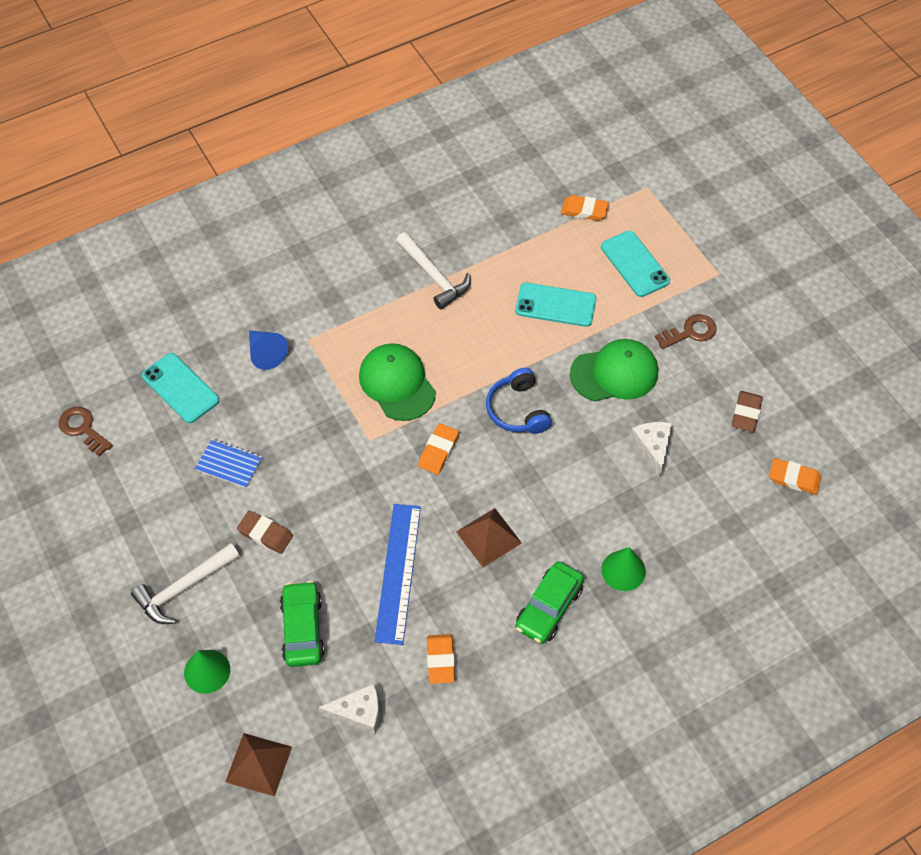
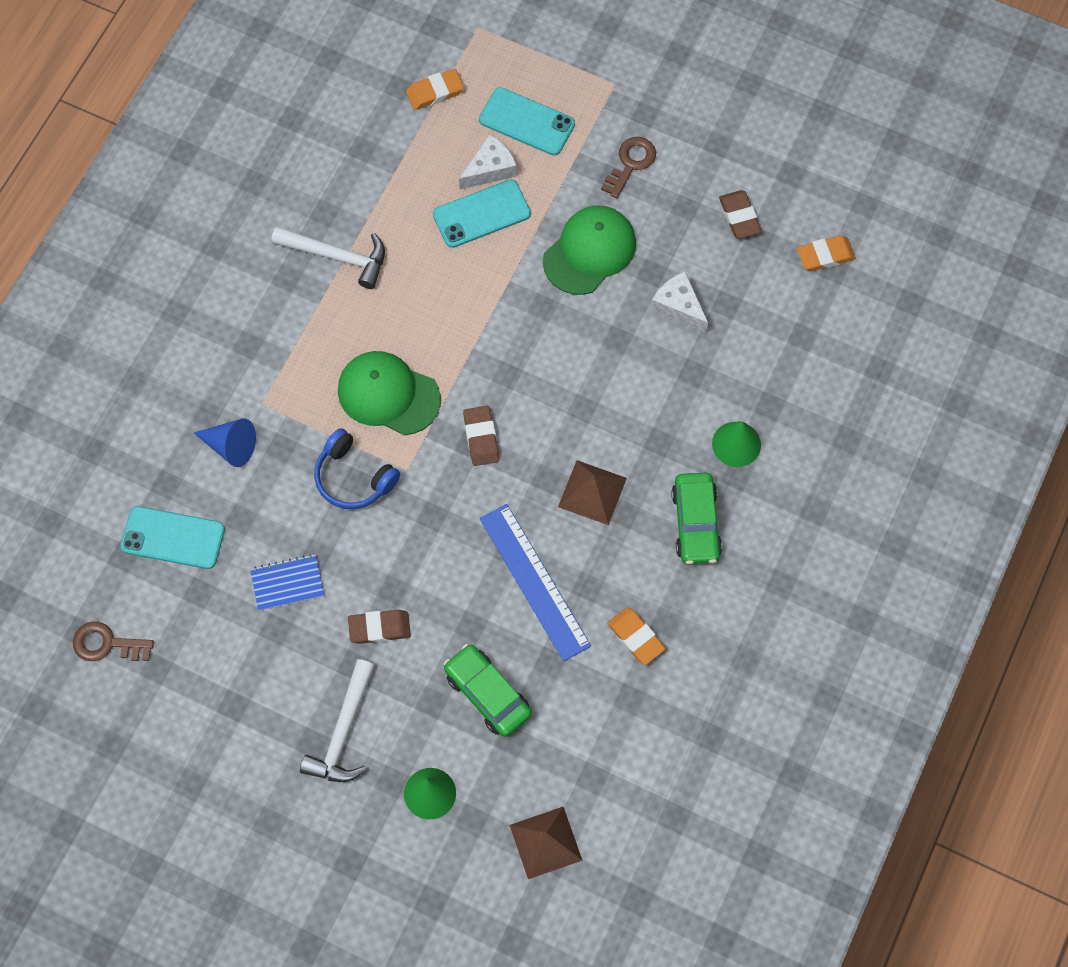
camera: 35 degrees left, 10 degrees up
(358, 713) = (599, 735): white cheese -> white cheese (490, 169)
(438, 451) = (481, 437): orange eraser -> brown eraser
(517, 410) = (525, 348): blue headphones -> blue headphones (353, 478)

